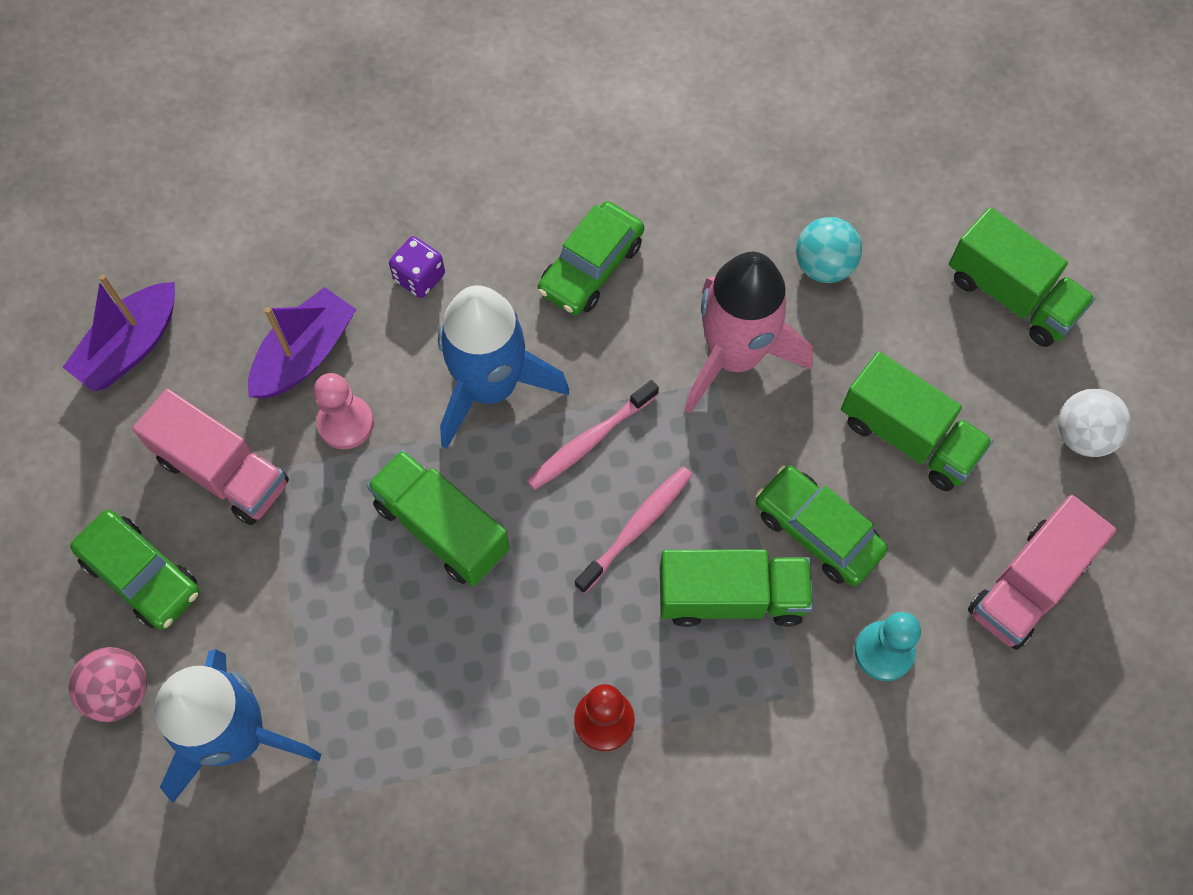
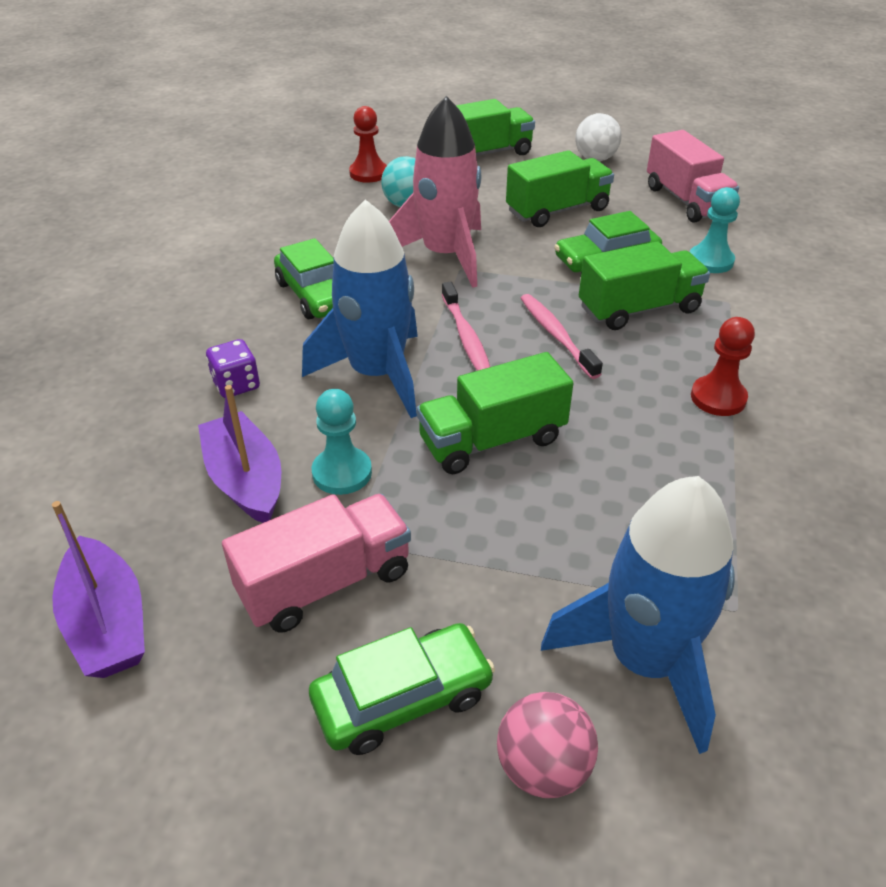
camera: 65 degrees left, 25 degrees down
(345, 423) = (342, 473): pink pawn -> turquoise pawn
(731, 597) = (639, 309): green truck -> green truck turned 45 degrees clockwise
(876, 189) = (368, 173): none -> red pawn

